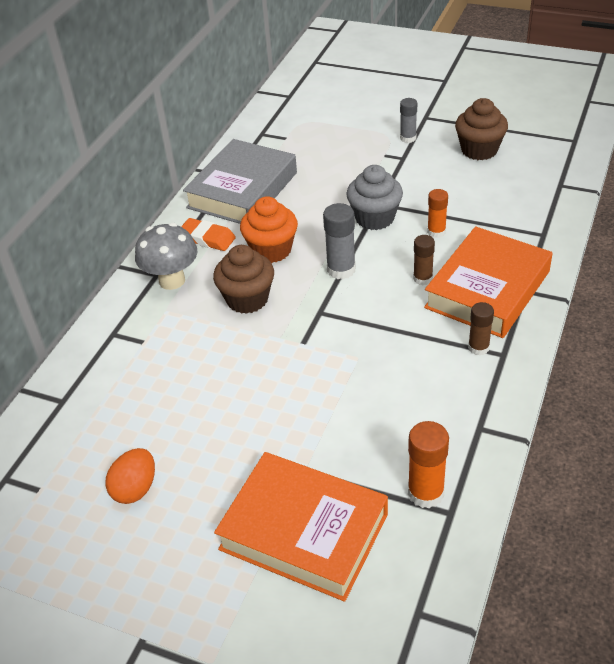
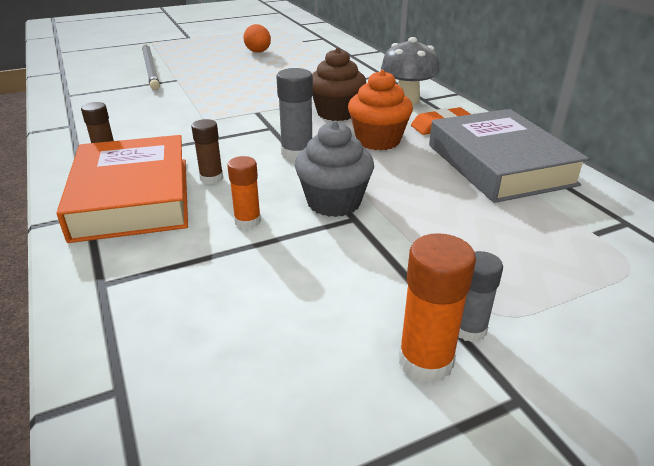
camera: 130 degrees right, 10 degrees down
(304, 531) = (151, 68): orange book -> grey pencil
(425, 493) = (89, 95): orange glue stick -> orange glue stick (425, 361)
(479, 150) = (332, 380): brown cupcake -> none

